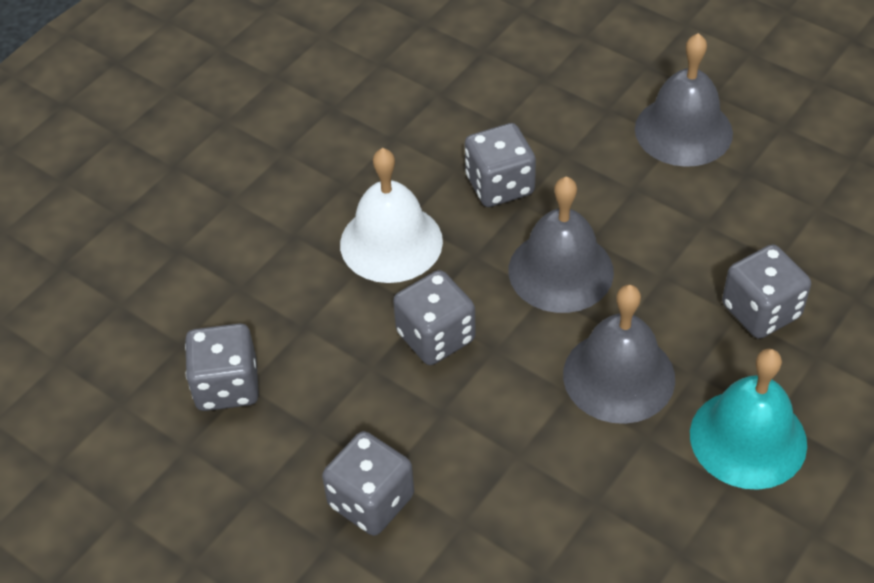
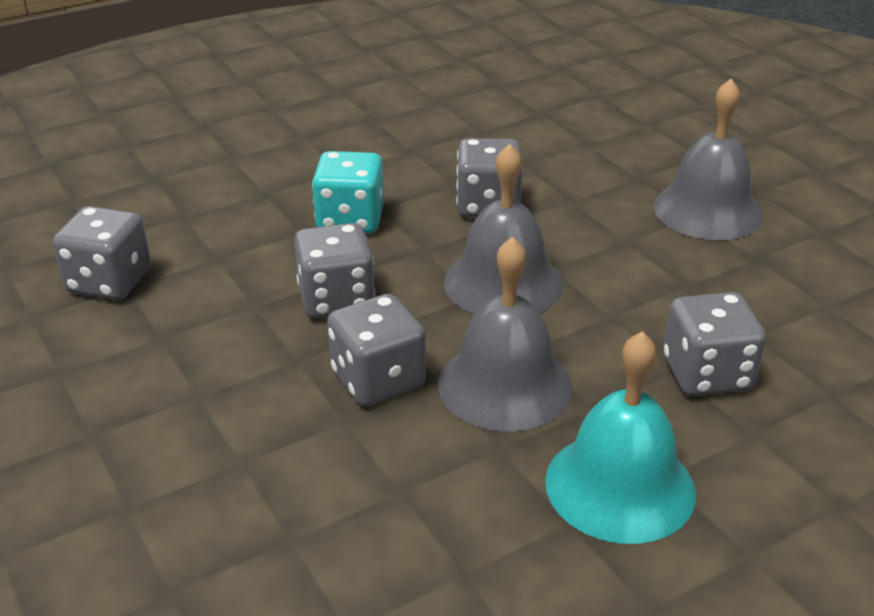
camera: 20 degrees right, 15 degrees down
(371, 501) = (163, 412): grey dice -> grey dice (378, 380)
(391, 242) = (350, 220): white bell -> turquoise dice

